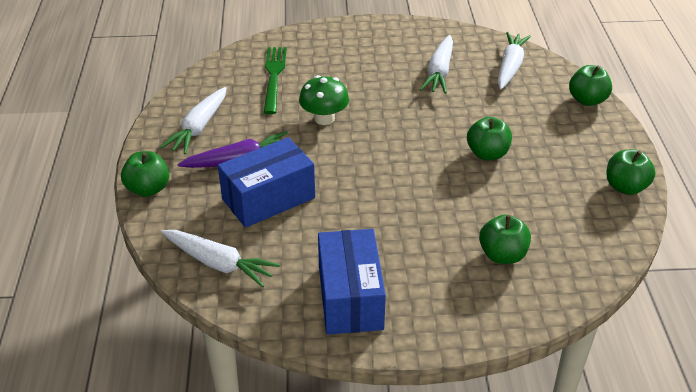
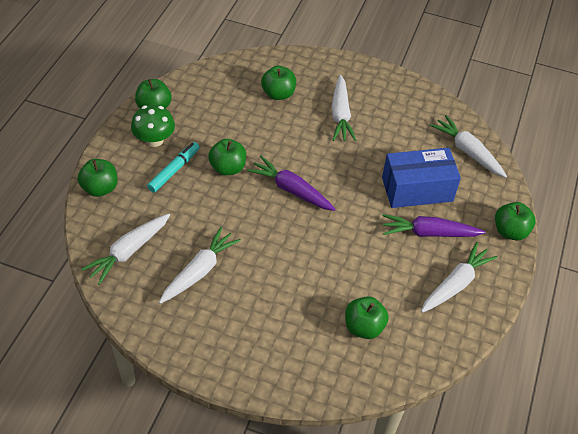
camera: 160 degrees left, 10 degrees up
(274, 77) = (363, 327): green fork -> green apple
(324, 118) = (339, 253): green mushroom -> green mushroom (154, 140)
(350, 297) = (390, 102): blue box -> none
(405, 255) = (340, 115): none -> white carrot
(406, 155) = (291, 190): none -> purple carrot
(537, 135) = (174, 170): none -> turquoise marker

